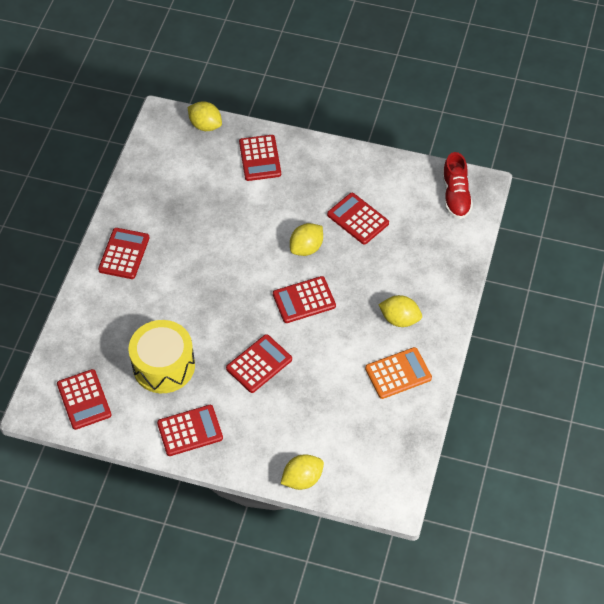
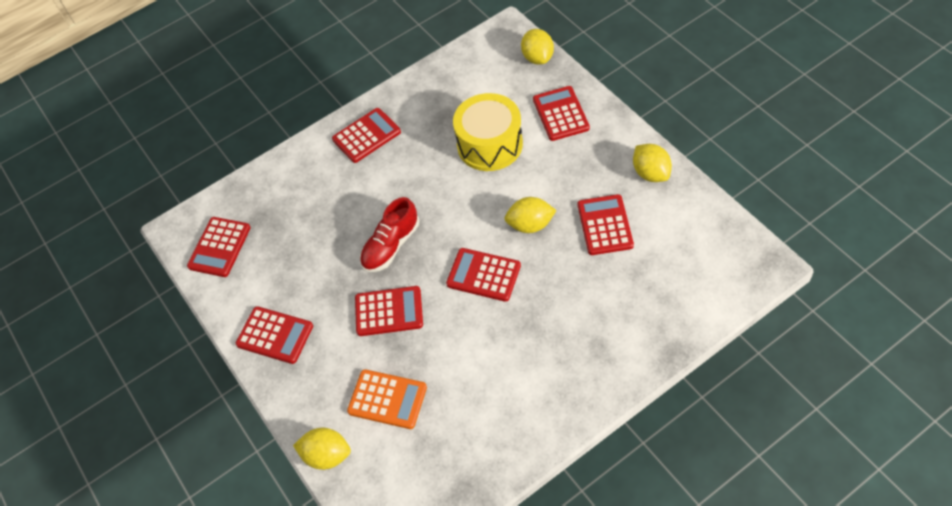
camera: 45 degrees right, 0 degrees up
(164, 366) = (308, 259): yellow drum -> yellow drum (490, 144)
(260, 158) = (560, 114): red calculator -> red calculator turned 135 degrees clockwise
(398, 373) = (510, 410): orange calculator -> orange calculator (387, 399)
(400, 319) = (560, 354): yellow lemon -> yellow lemon (650, 173)
(456, 195) = (729, 259): red shoe -> red shoe (391, 246)

